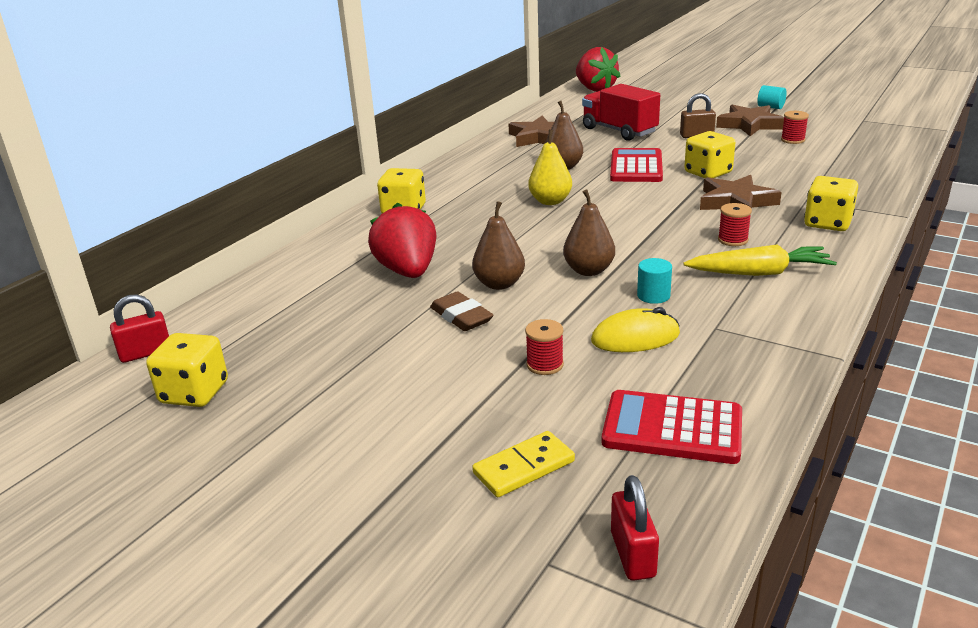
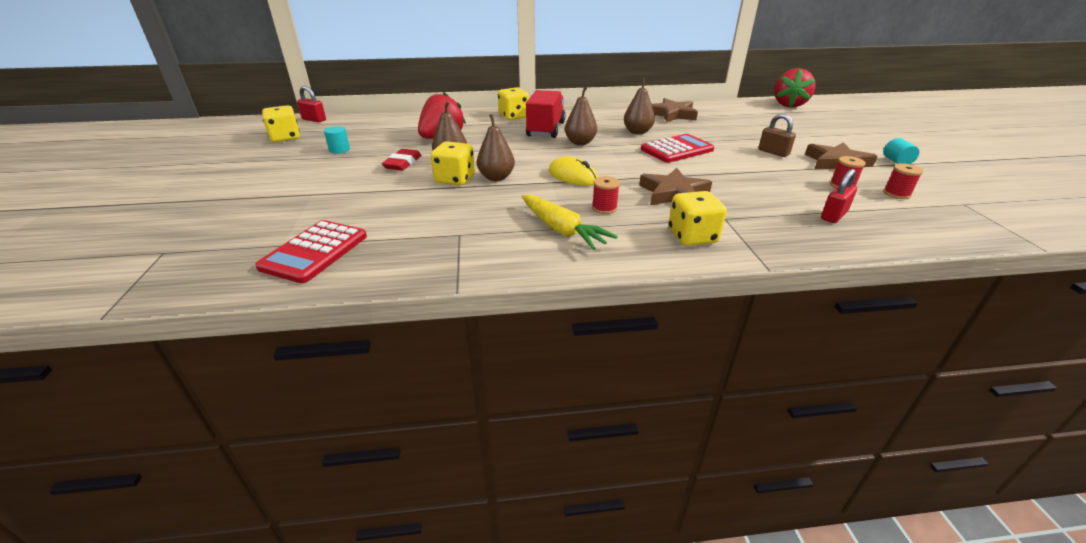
camera: 50 degrees right, 5 degrees up
(461, 317) = (403, 163): brown eraser -> red eraser
(524, 467) = (252, 222): yellow domino -> none
(545, 365) = (365, 197): red spool -> red spool (896, 194)
(550, 201) = (580, 142): yellow pear -> brown pear
(619, 131) = (729, 129): red truck -> red truck (546, 129)
(632, 554) = (173, 273): red padlock -> red padlock (833, 215)
(635, 338) = (420, 213): yellow mouse -> yellow mouse (572, 176)
(653, 296) = (483, 204): turquoise cylinder -> turquoise cylinder (339, 150)
(672, 428) = (314, 252): red calculator -> red calculator turned 135 degrees counterclockwise
(708, 173) = (710, 172): yellow dice -> yellow dice (455, 179)

